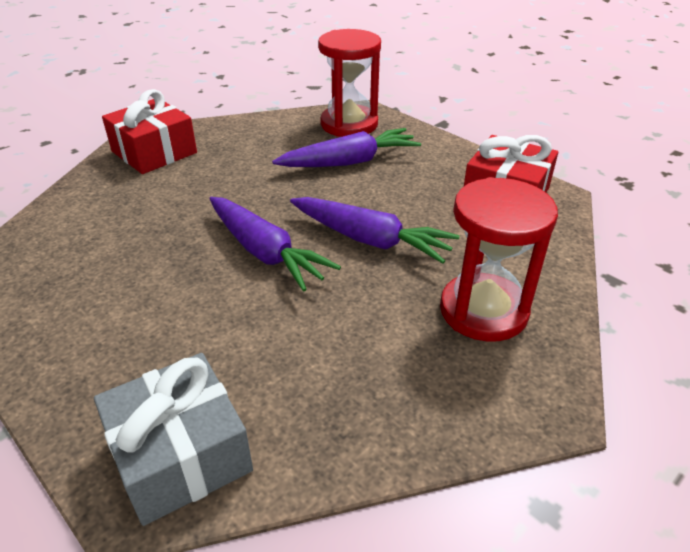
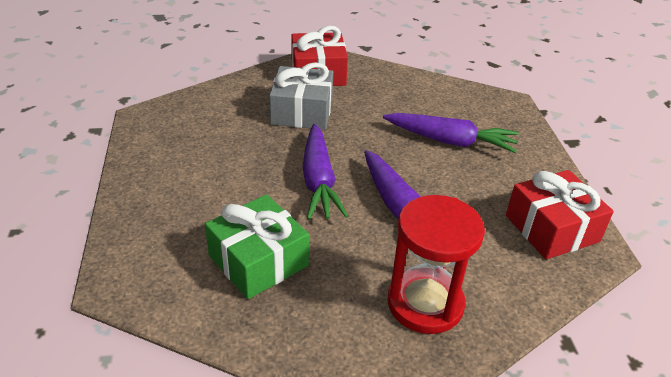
camera: 35 degrees right, 0 degrees up
(180, 454) = (155, 276): grey gift -> grey gift (302, 112)
(286, 364) = (258, 260): none -> green gift
(349, 124) = (484, 109): red hourglass -> none

